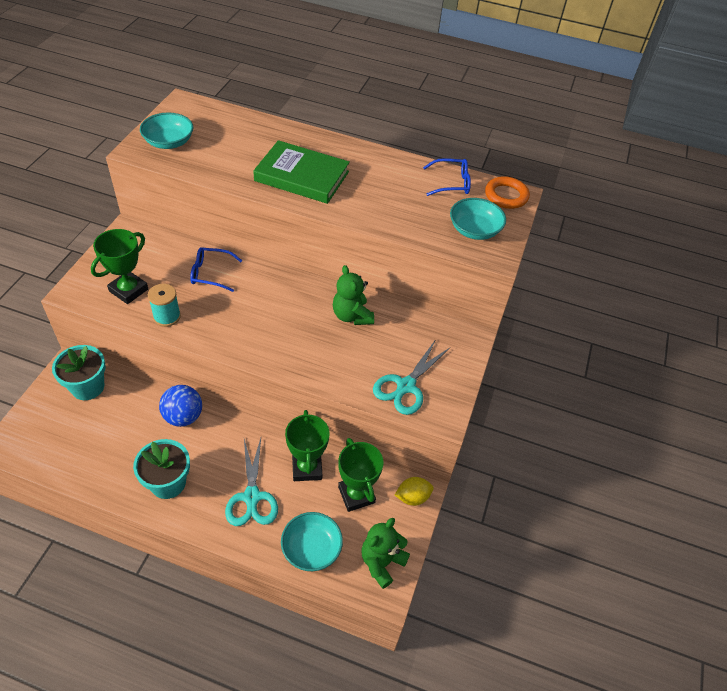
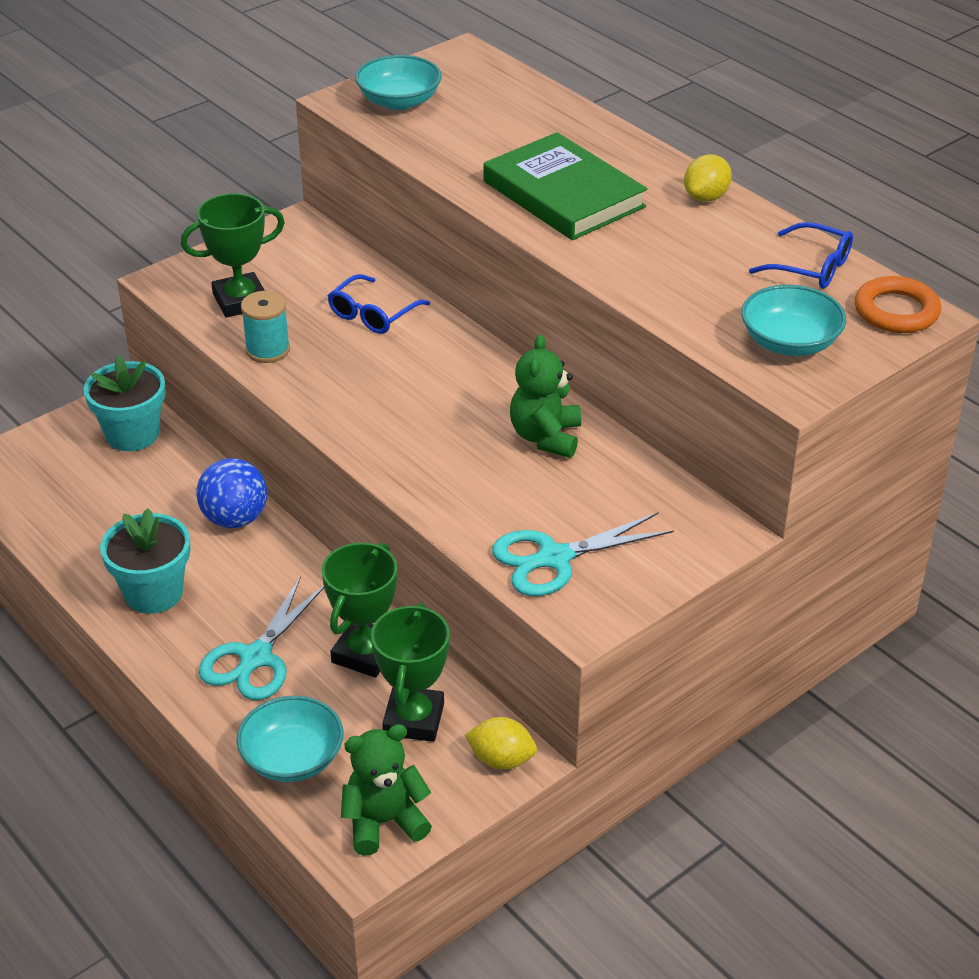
camera: 35 degrees right, 10 degrees down
(211, 273) = (373, 314): blue glasses -> blue glasses turned 90 degrees counterclockwise
(373, 157) = (706, 197): none -> yellow lemon

